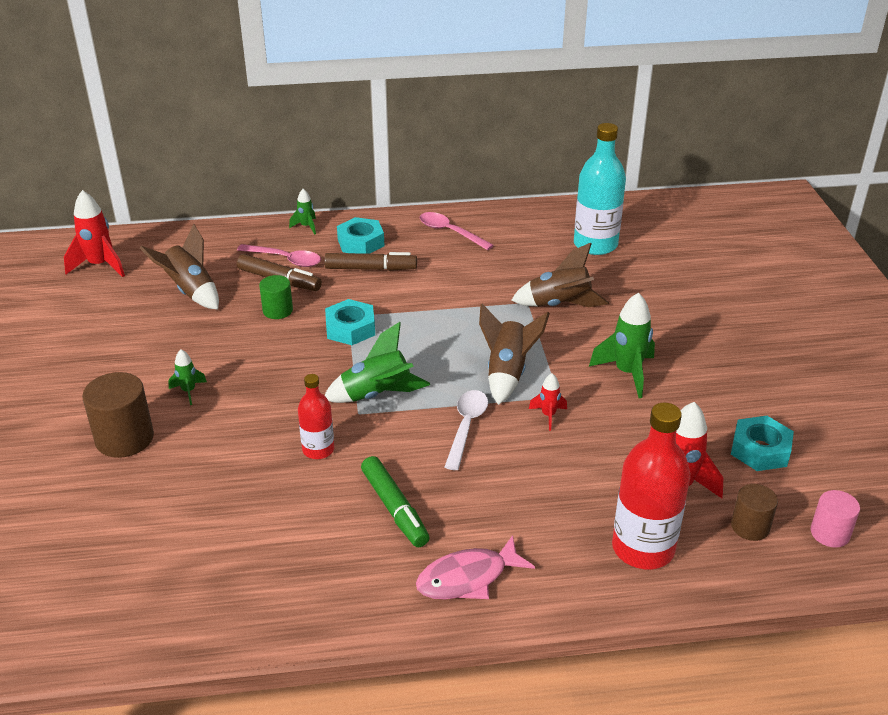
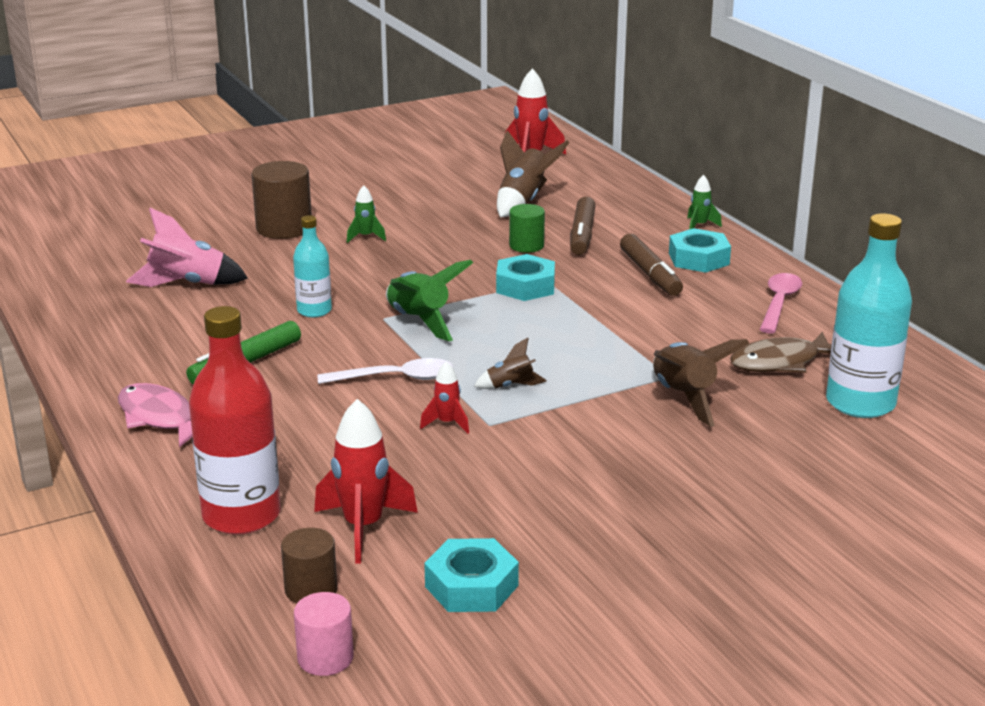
camera: 70 degrees right, 10 degrees down
(204, 525) = (187, 284): none -> pink rocket
(285, 259) = (623, 229): pink spoon -> none
(318, 450) = (314, 310): red bottle -> turquoise bottle
(507, 373) = (510, 386): brown rocket -> brown rocket, size x0.54
(531, 256) = (780, 362): none -> brown fish
(627, 373) = (571, 465): green rocket -> none

